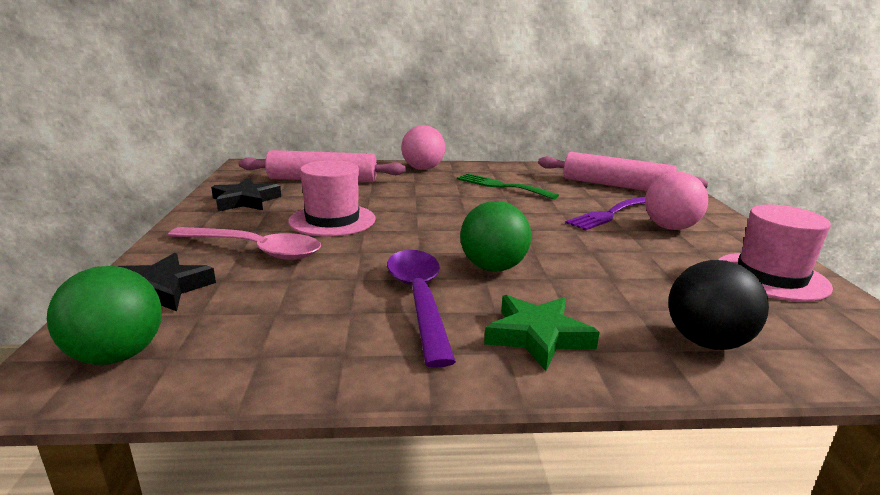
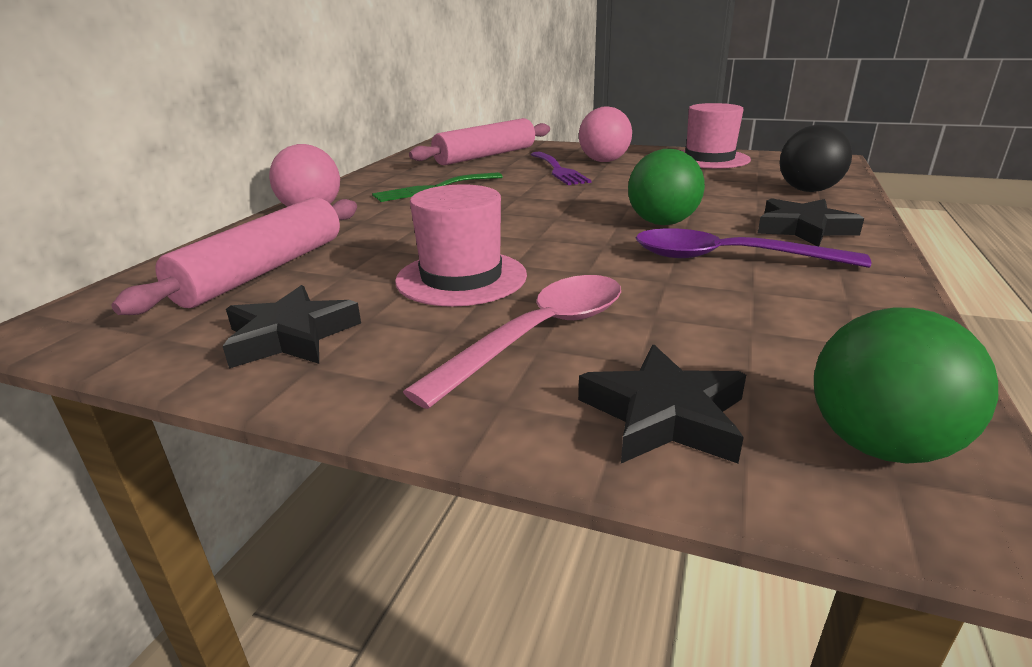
camera: 65 degrees left, 5 degrees up
(537, 336) = (803, 229): green star -> black star

